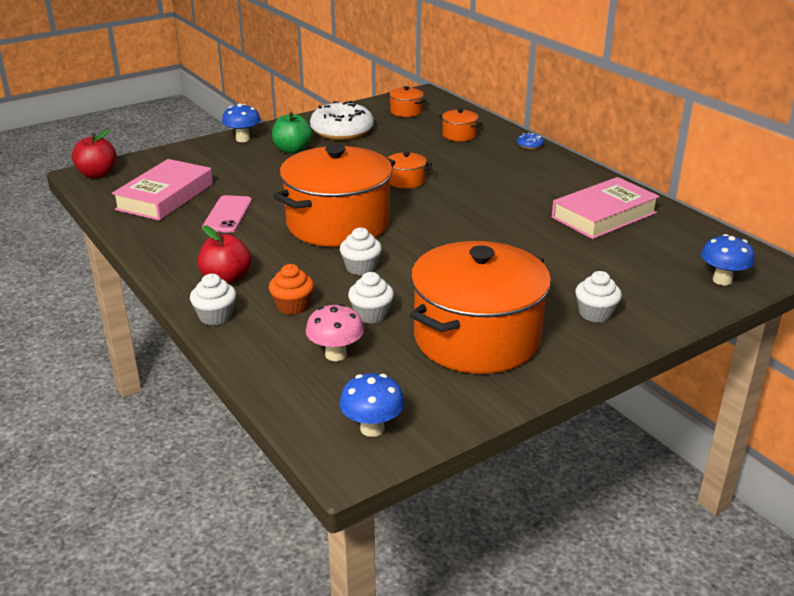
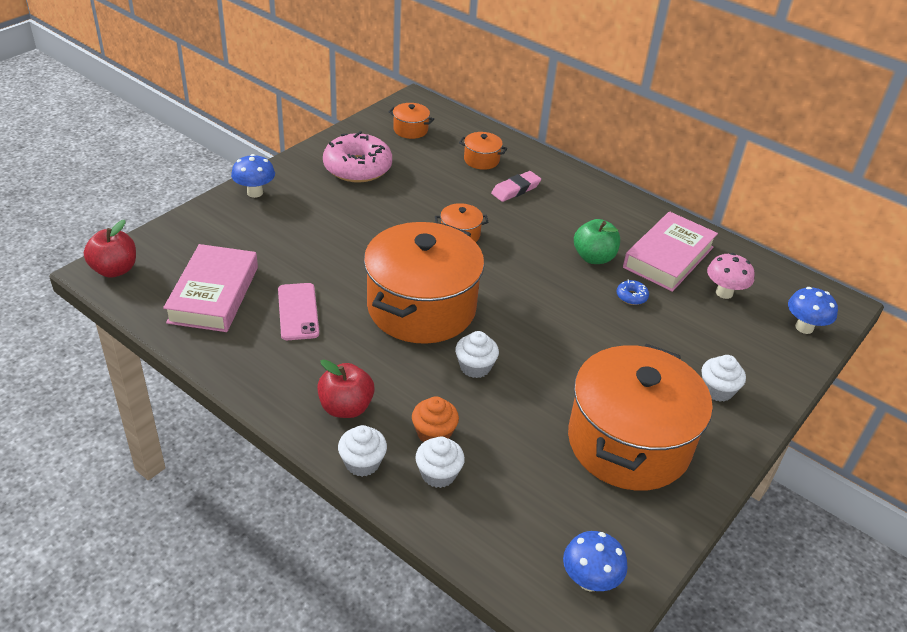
camera: 20 degrees left, 10 degrees up
(292, 150) = (318, 203): green apple -> green apple (593, 257)
(335, 354) = (509, 491): pink mushroom -> pink mushroom (724, 293)
(342, 131) = (357, 167): white donut -> pink donut
(371, 314) = (516, 430): white cupcake -> white cupcake (438, 474)
(479, 156) = (516, 189): none -> pink eraser
(530, 145) = (557, 167): blue donut -> blue donut (631, 296)

